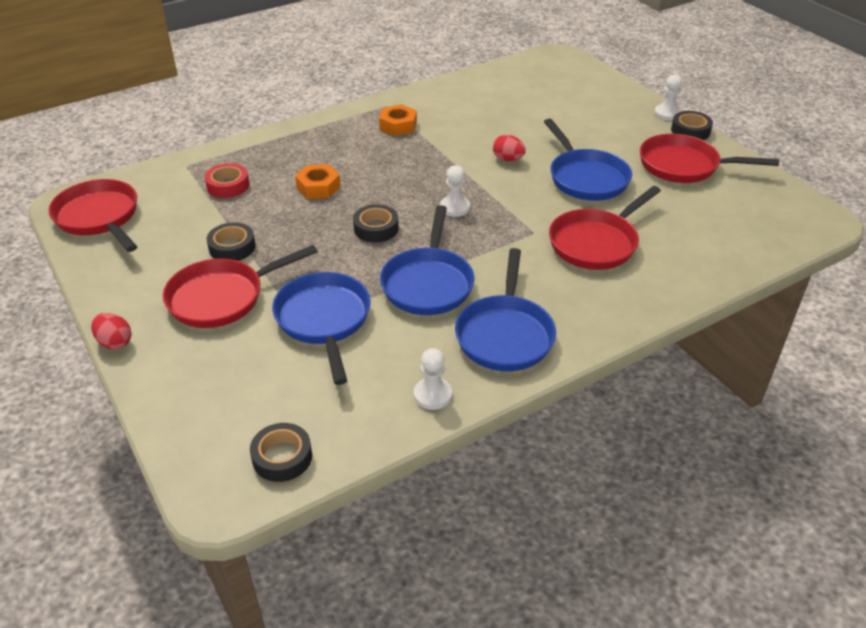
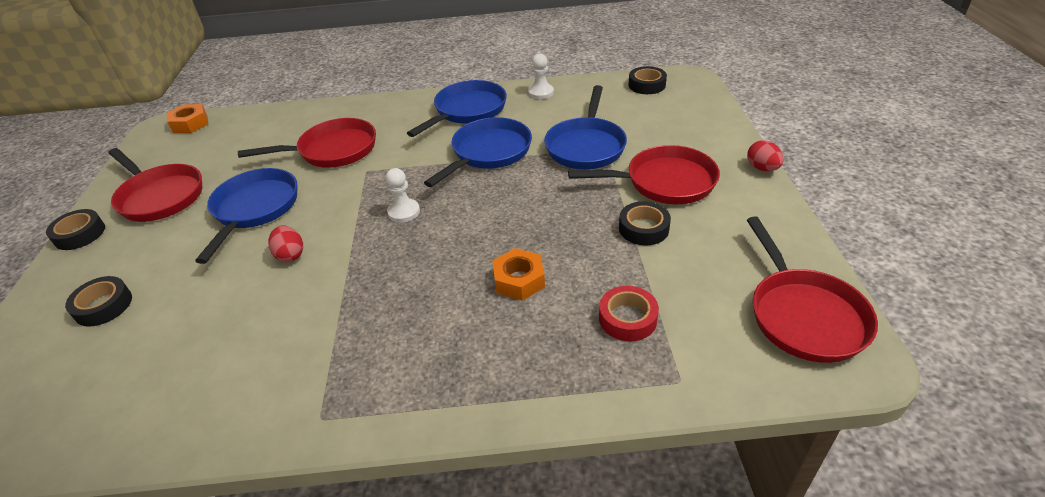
camera: 150 degrees left, 0 degrees up
(376, 228) = (493, 210): black tape -> black tape (103, 306)
(398, 125) = (346, 360): orange nut -> orange nut (190, 124)
(667, 113) = (53, 266): white pawn -> none

